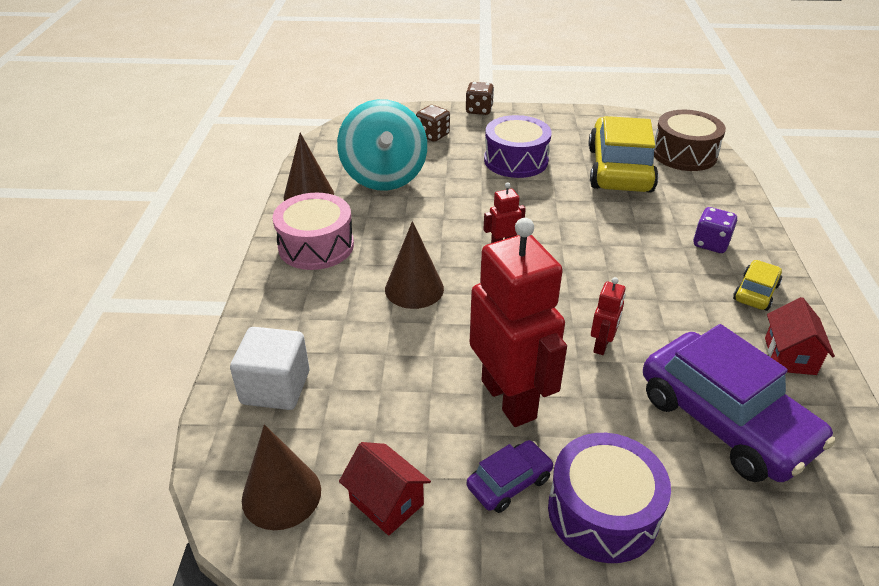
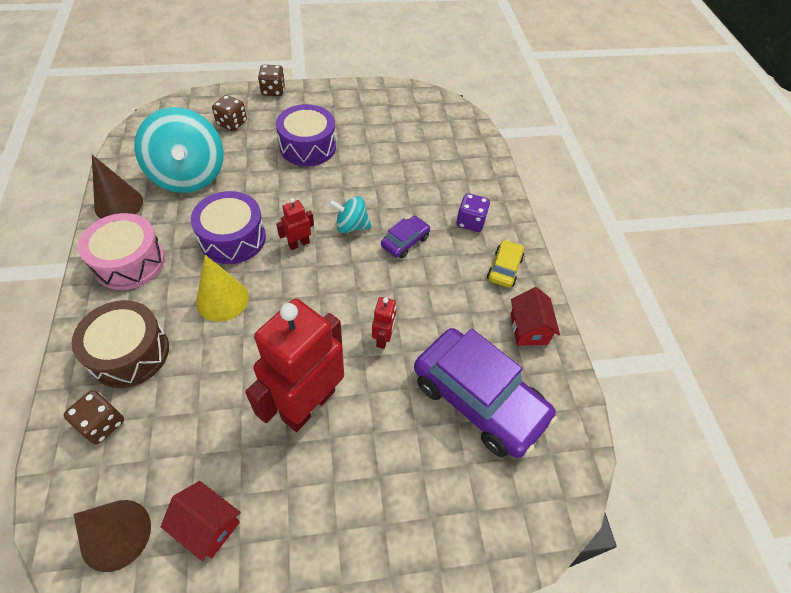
camera: 15 degrees left, 15 degrees up
(275, 387) = (102, 424): white cube -> brown dice
(414, 289) = (222, 299): brown cone -> yellow cone
(509, 399) = (308, 404): red robot -> red robot turned 105 degrees counterclockwise
(509, 482) = (310, 487): purple car -> purple car (405, 241)
(564, 235) = (351, 226): none -> turquoise spinning top
(602, 512) = (385, 502): purple drum -> purple drum (233, 238)
(619, 169) = (396, 149): yellow car -> none
(684, 154) = (450, 128): brown drum -> brown drum (130, 353)

